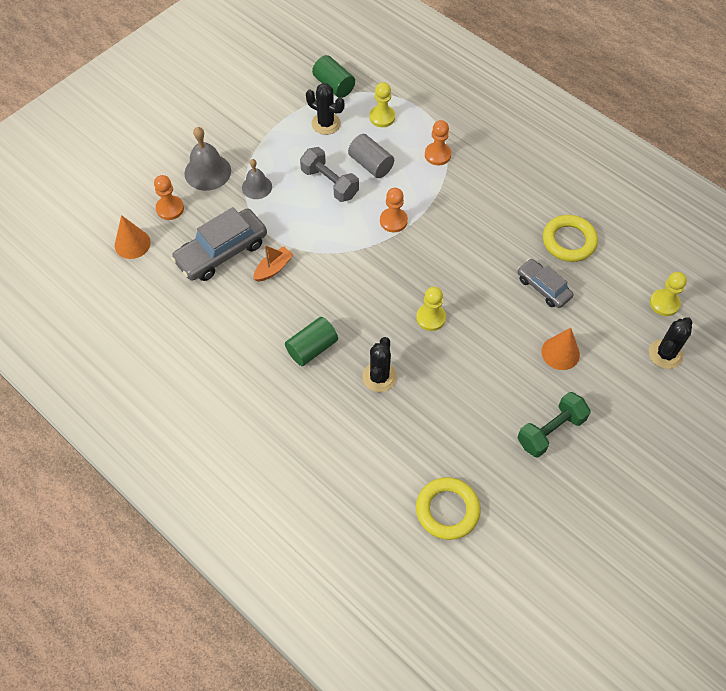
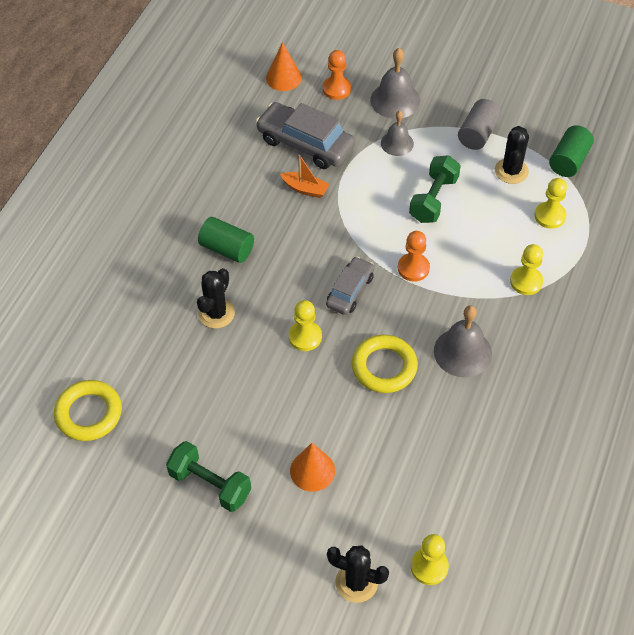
camera: 70 degrees right, 5 degrees down
(329, 183) = (433, 199): grey dumbbell -> green dumbbell
(371, 164) = (478, 226): grey cylinder -> grey cylinder (478, 134)
(379, 377) = (216, 313): black cactus -> black cactus turned 60 degrees counterclockwise
(437, 155) = (526, 281): orange pawn -> yellow pawn
(486, 217) = (462, 352): none -> grey bell
(543, 287) = (392, 432): grey car -> grey car (350, 291)
(569, 241) = (470, 443): yellow ring -> yellow ring (384, 367)

